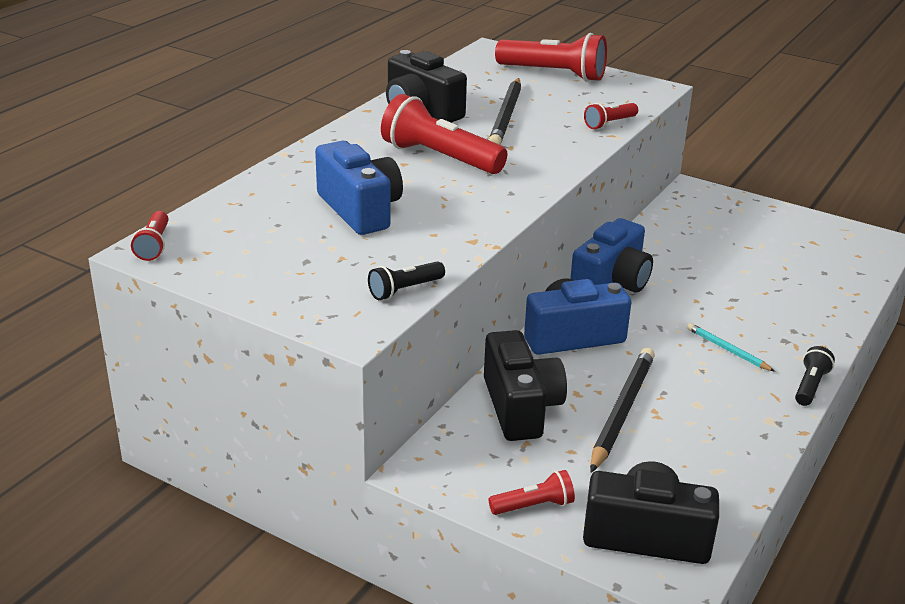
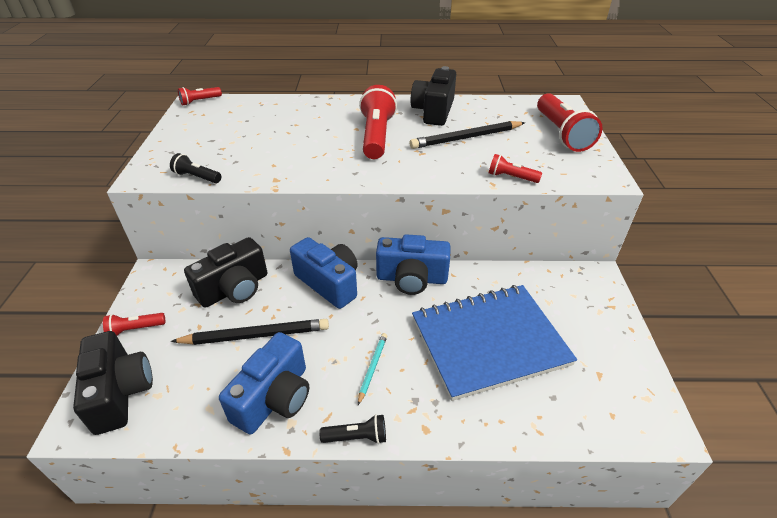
camera: 60 degrees right, 10 degrees up
(360, 210) = (283, 135): blue camera -> blue camera (275, 398)
(534, 506) = (135, 329): red flashlight -> red flashlight turned 120 degrees clockwise
(738, 275) = (489, 341): none -> blue notebook

